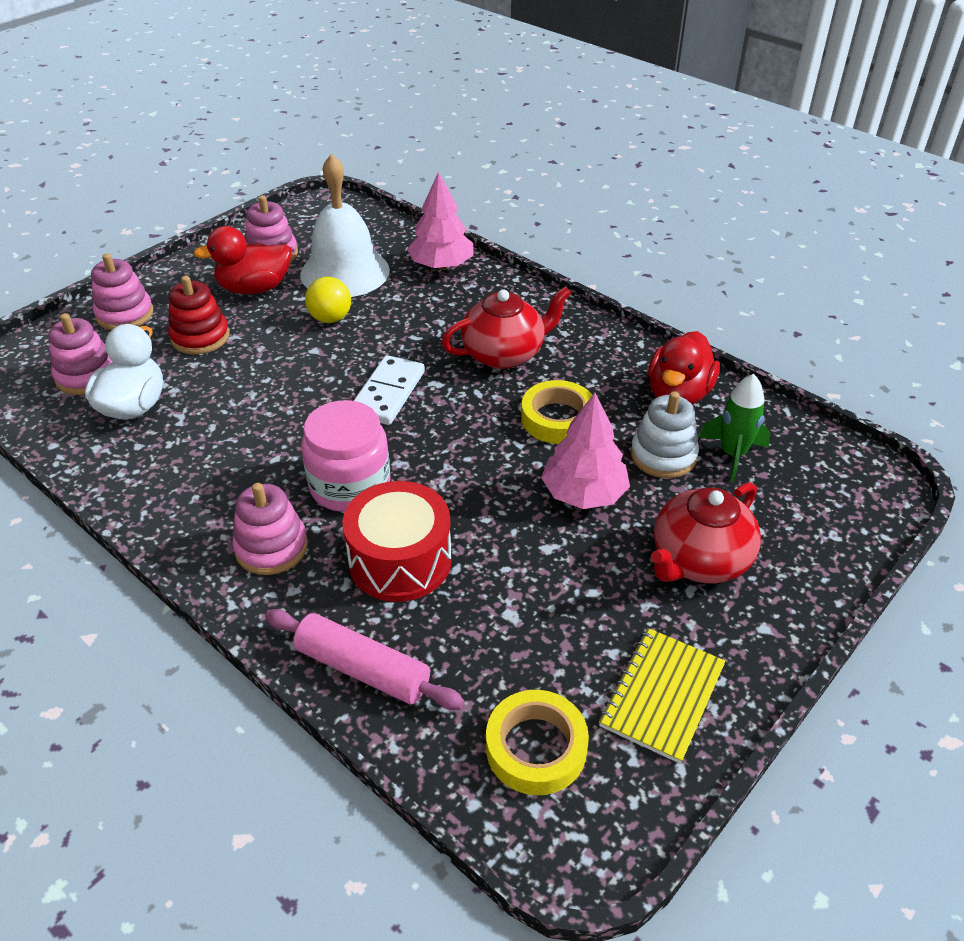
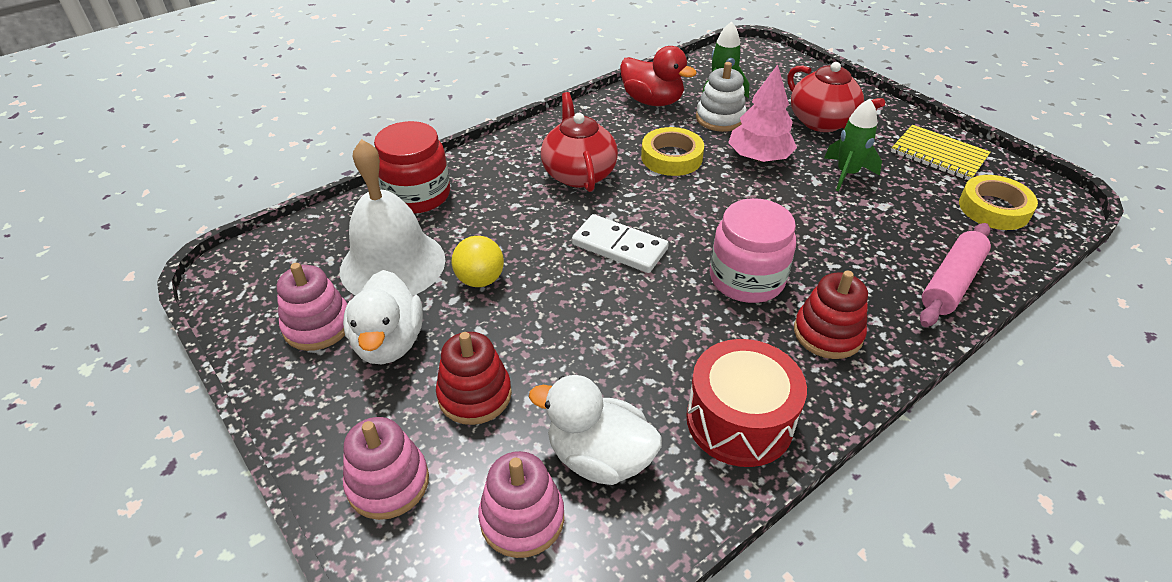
camera: 80 degrees left, 0 degrees up
(254, 288) = (389, 343): red duck -> white duck
(271, 547) = (827, 333): pink stacking toy -> red stacking toy
(400, 560) = (836, 255): red drum -> red drum (739, 420)
(441, 265) = (417, 195): pink tree -> red jar
(574, 580) = (847, 174): none -> green rocket

